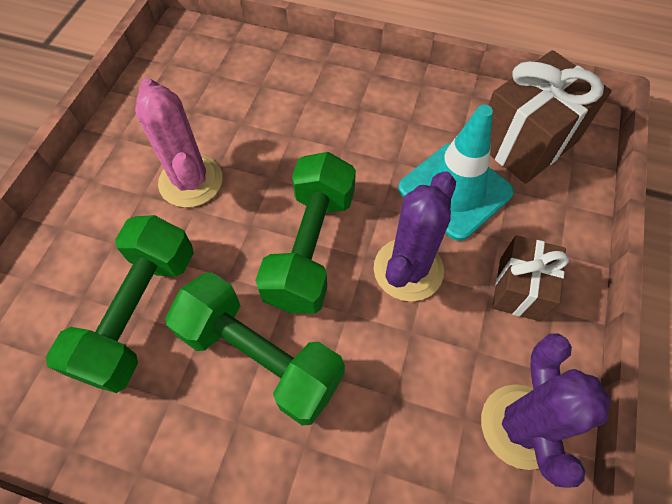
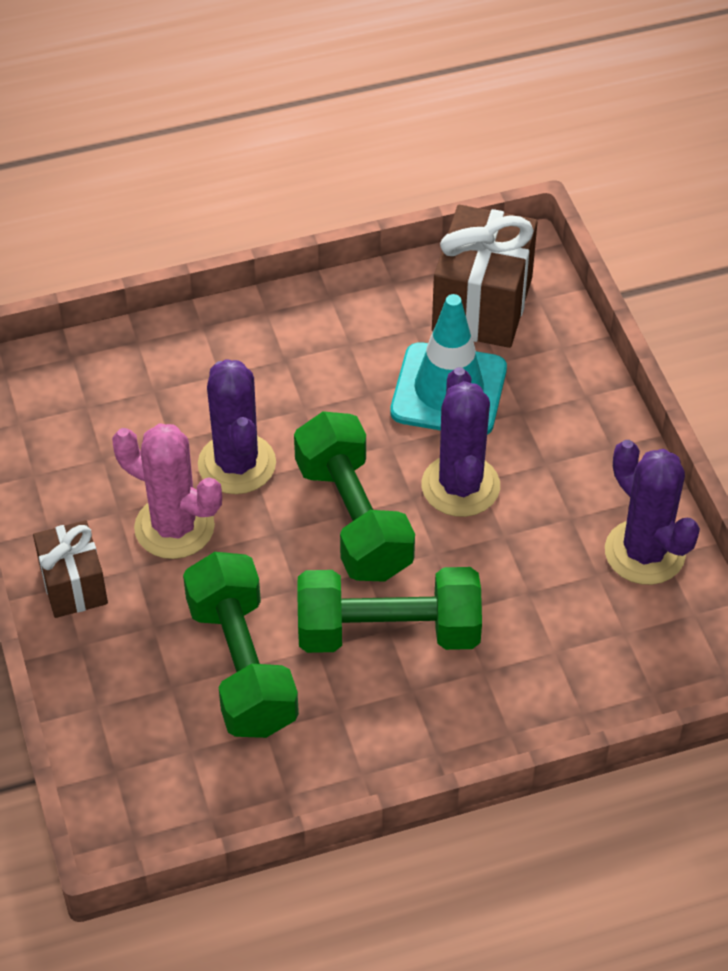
camera: 35 degrees left, 10 degrees down
(267, 161) = (237, 464): none -> purple cactus
(519, 289) = (570, 446): brown gift -> brown gift (73, 585)

